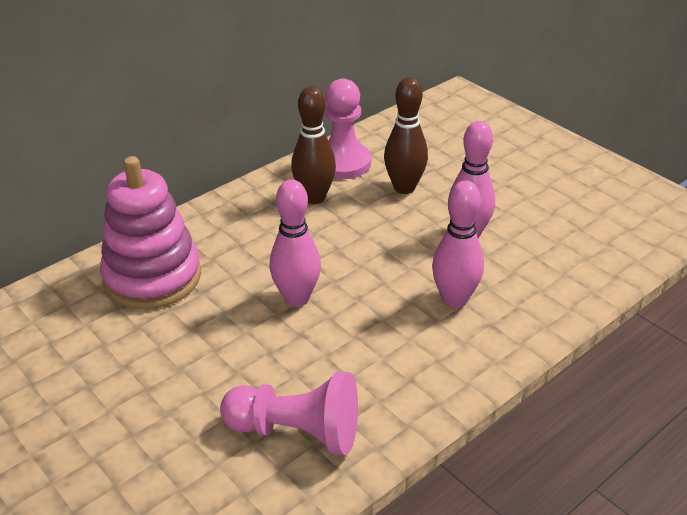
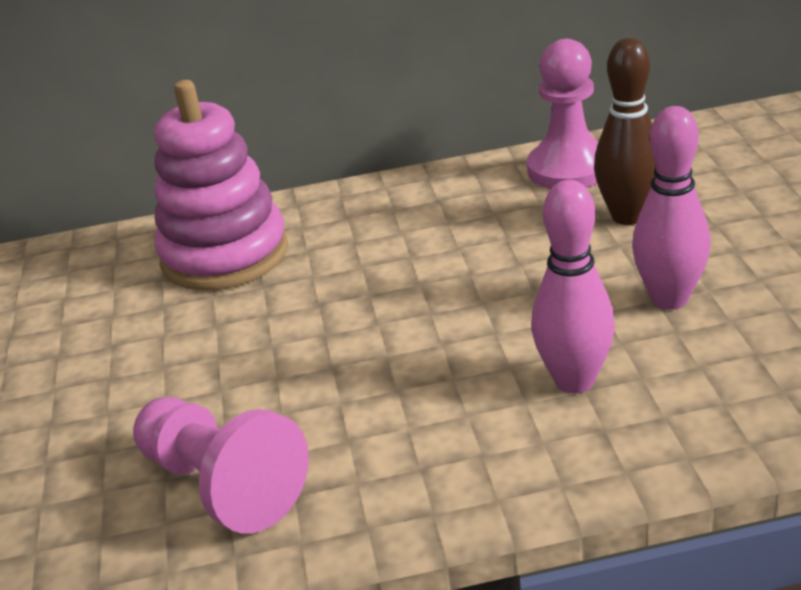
camera: 35 degrees right, 5 degrees down
(296, 298) = (364, 322): pink bowling pin -> none
(314, 198) = (493, 204): brown bowling pin -> none

